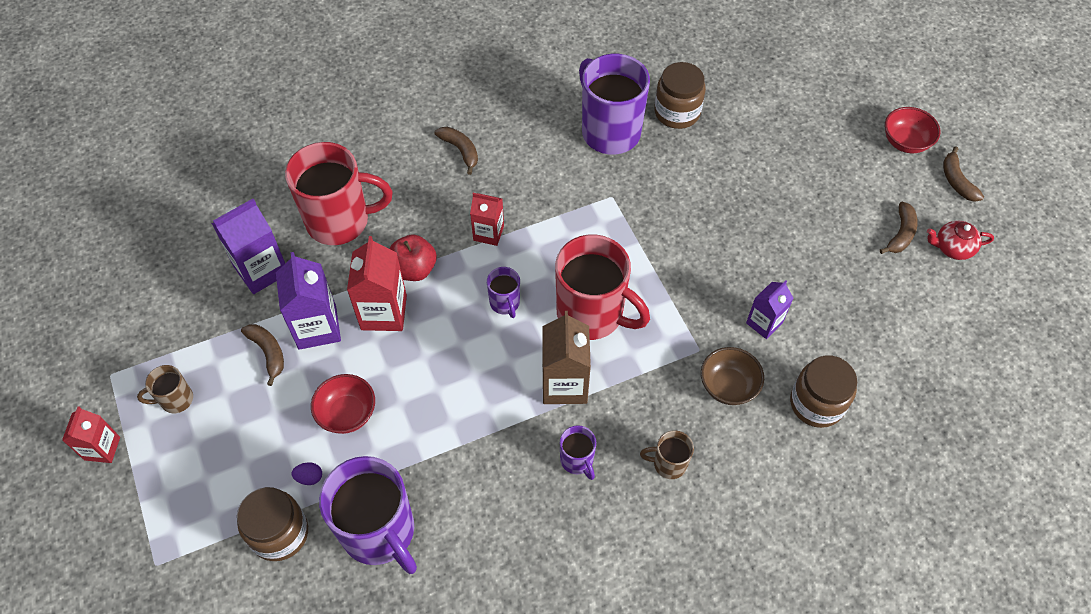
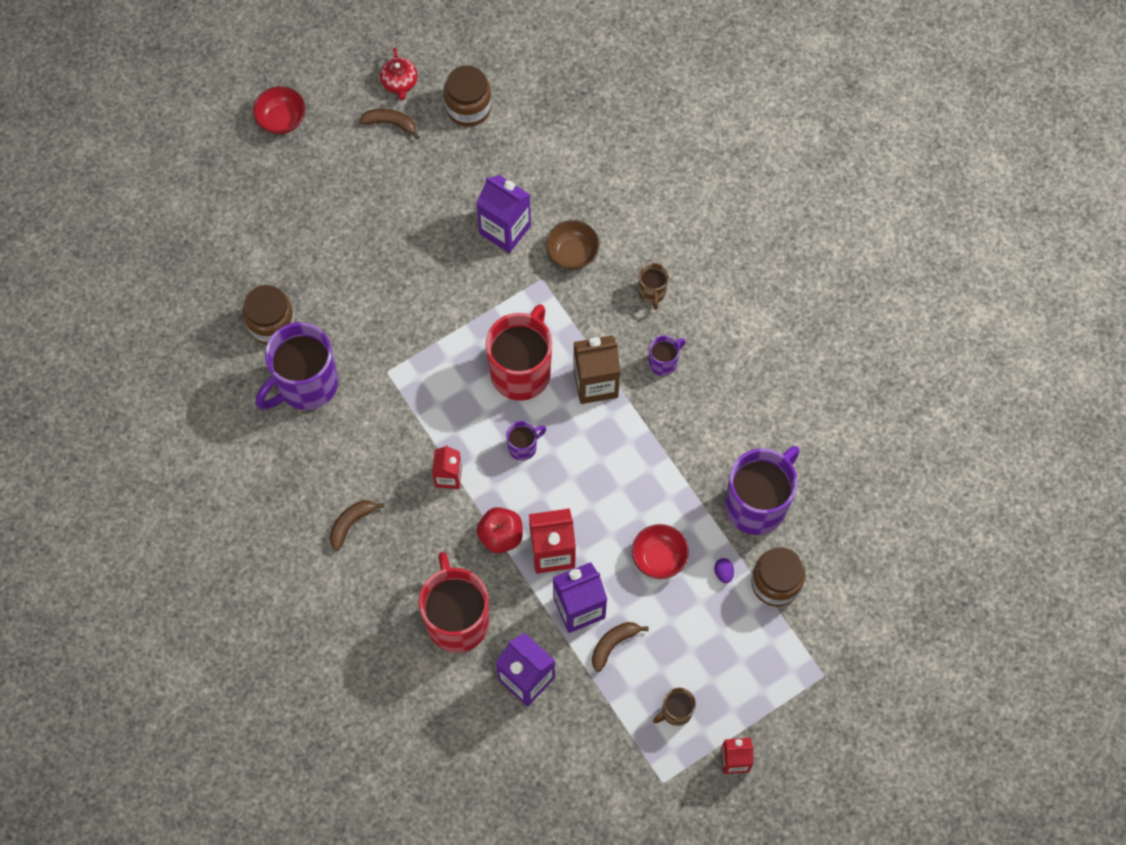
camera: 100 degrees left, 10 degrees up
(175, 400) = (676, 712): brown mug -> brown mug turned 90 degrees clockwise
(764, 323) = (505, 229): purple carton -> purple carton, size x1.60
(816, 403) = (575, 185): brown jar -> brown jar (468, 107)
(956, 181) = (323, 77): brown banana -> none

